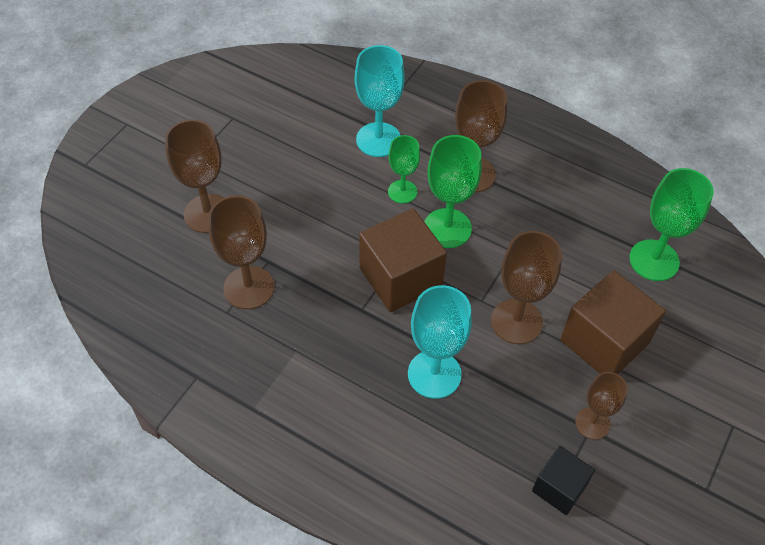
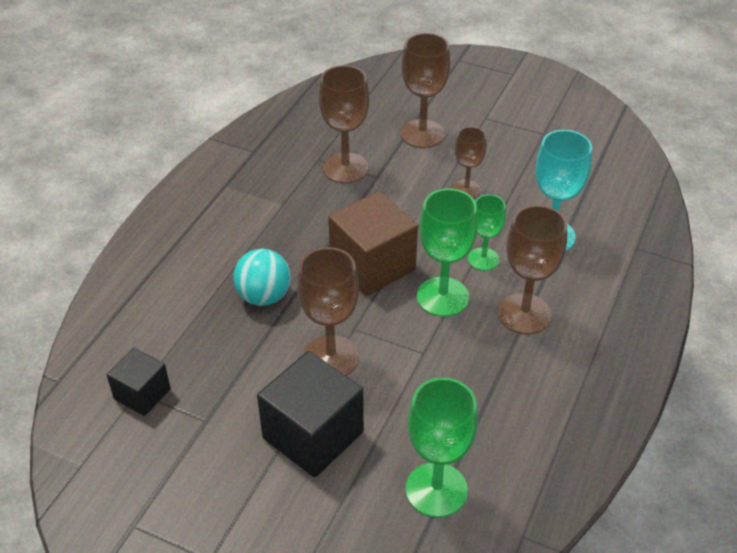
camera: 85 degrees right, 10 degrees down
(434, 374) = (264, 296): turquoise goblet -> turquoise ball
(592, 423) = (212, 422): brown goblet -> brown goblet (466, 190)
(604, 342) = (313, 435): brown cube -> black cube

